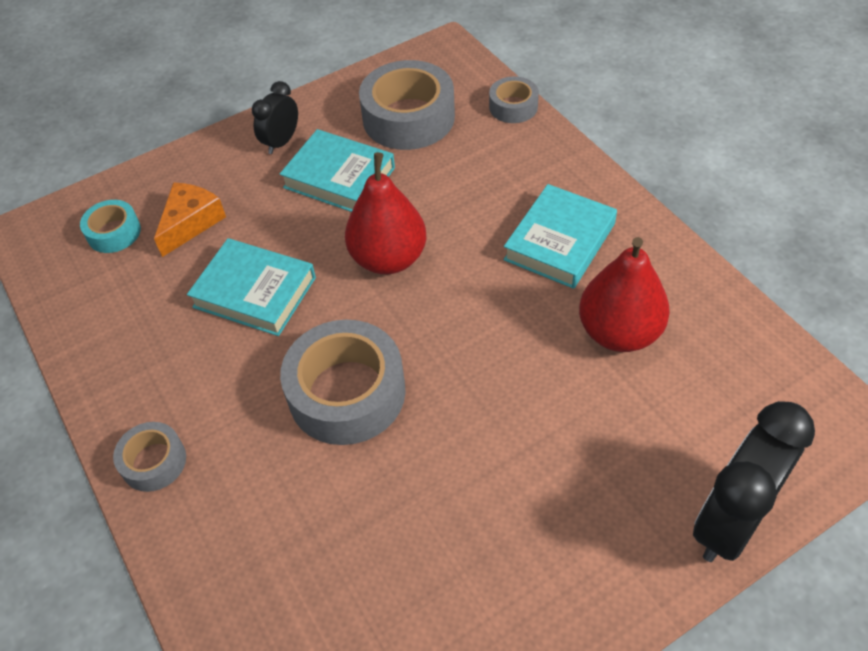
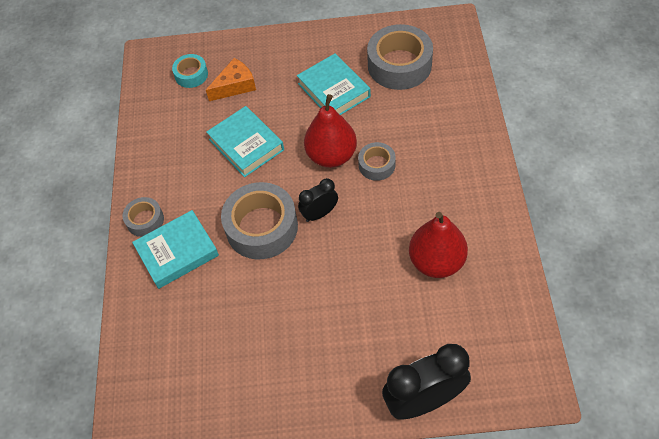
camera: 30 degrees right, 5 degrees up
(281, 142) = (314, 52): black clock -> black clock (319, 213)
(513, 107) = (470, 83): grey tape -> grey tape (377, 165)
(560, 242) = (439, 188): turquoise book -> turquoise book (177, 252)

